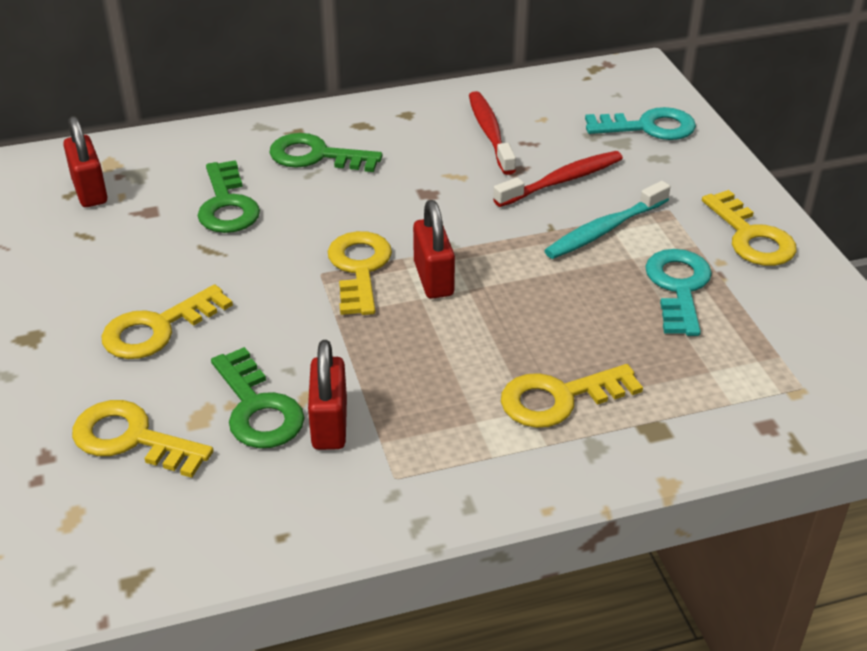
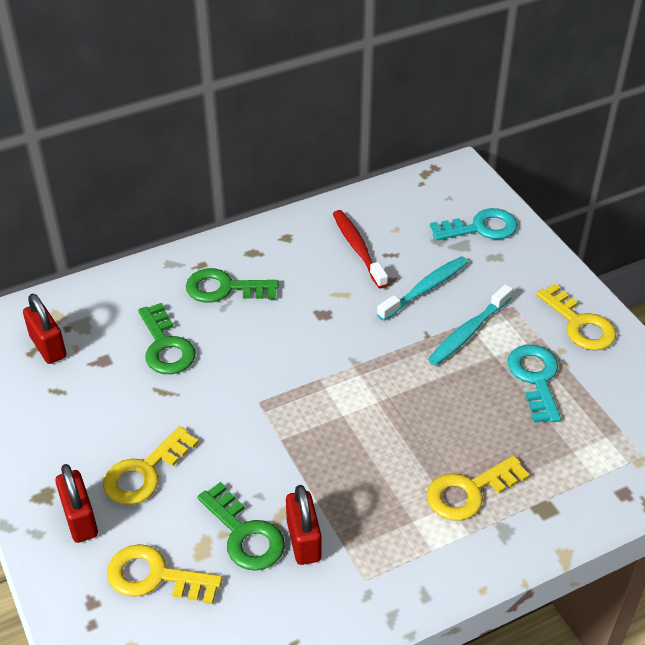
camera: 10 degrees left, 5 degrees up
(359, 268) = (288, 394): yellow key -> none
(433, 279) = (348, 396): red padlock -> red padlock (80, 519)
(562, 181) = (425, 289): red toothbrush -> turquoise toothbrush

